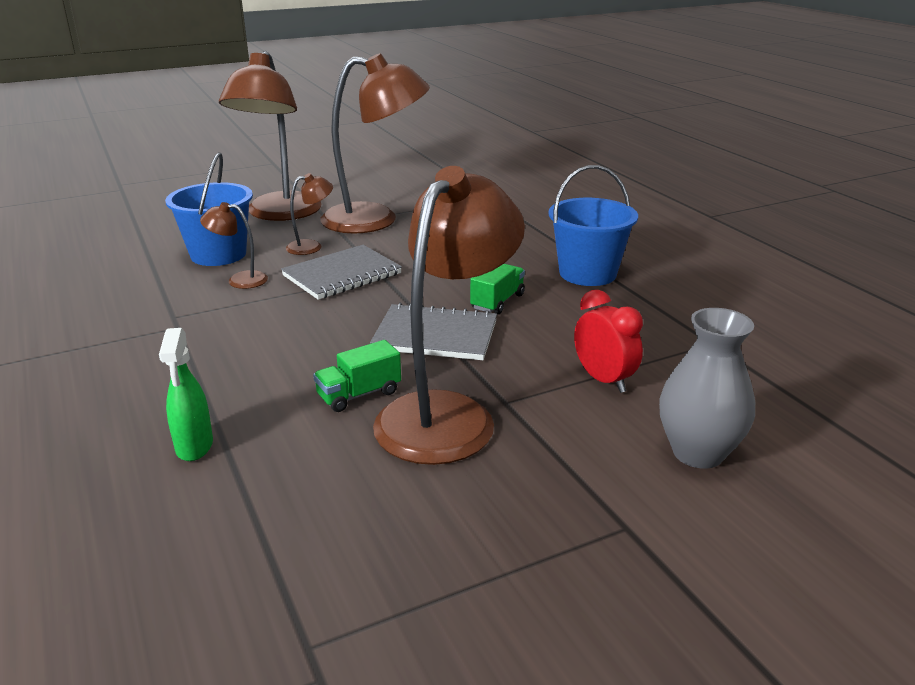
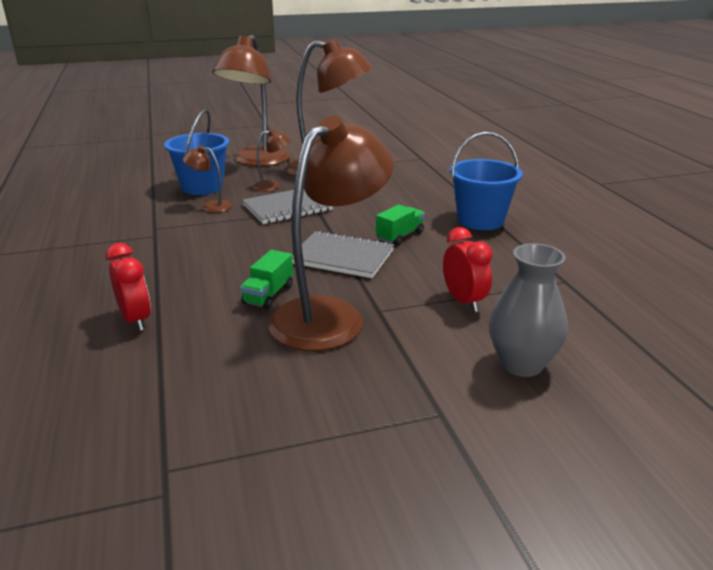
camera: 10 degrees right, 0 degrees up
(194, 446) = (136, 320): green spray bottle -> red clock
(359, 394) = (268, 294): green truck -> green truck turned 45 degrees counterclockwise

